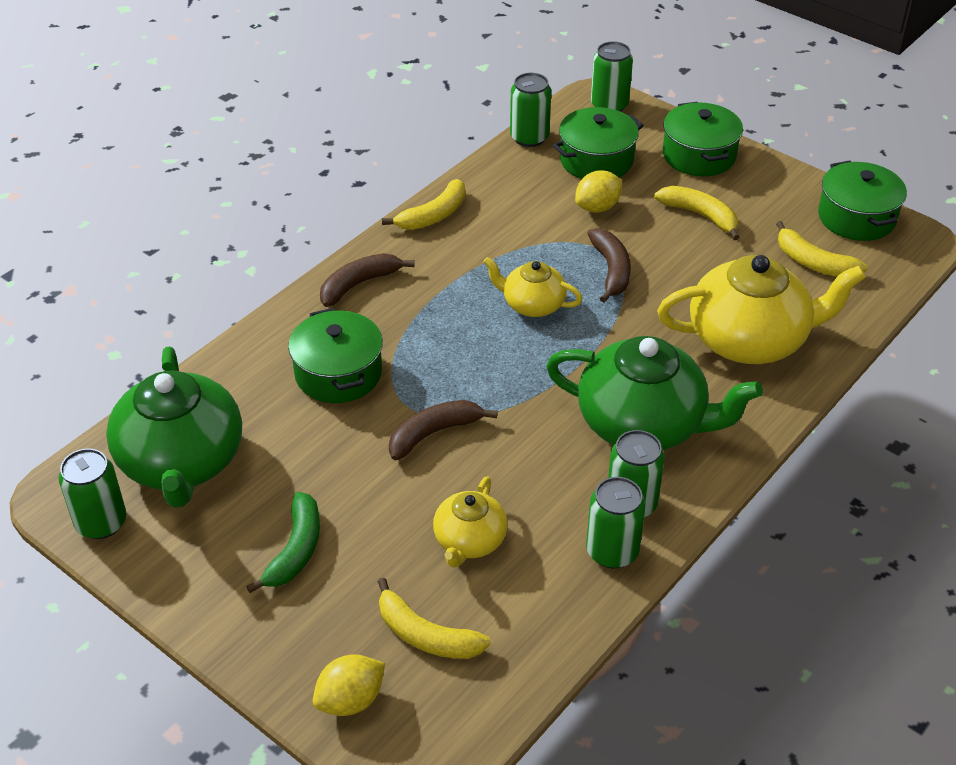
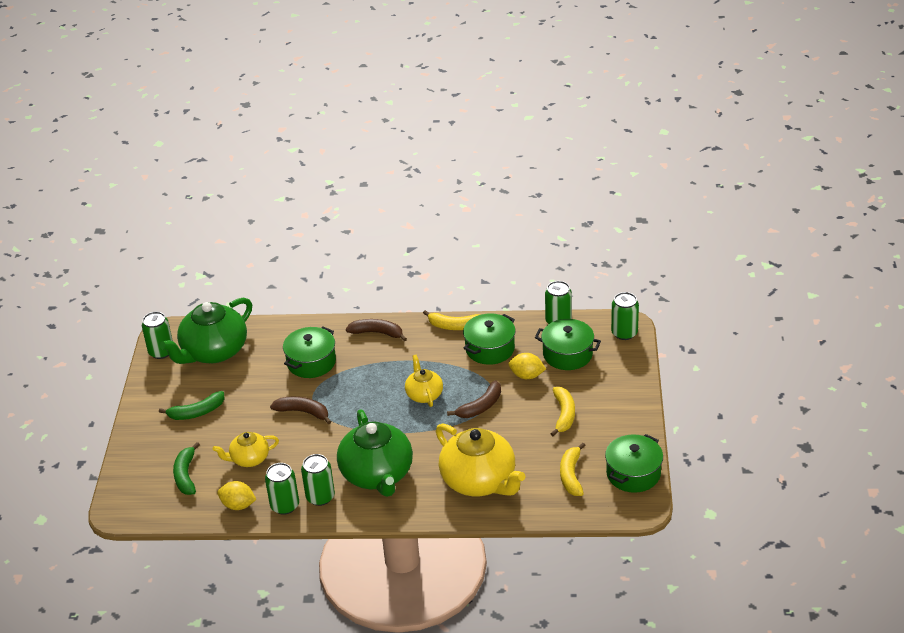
camera: 55 degrees right, 5 degrees down
(350, 700) = (135, 473): yellow lemon -> yellow lemon (238, 505)
(426, 635) = (186, 475): yellow banana -> green banana
(699, 155) = (618, 388): green pot -> green pot (490, 349)

